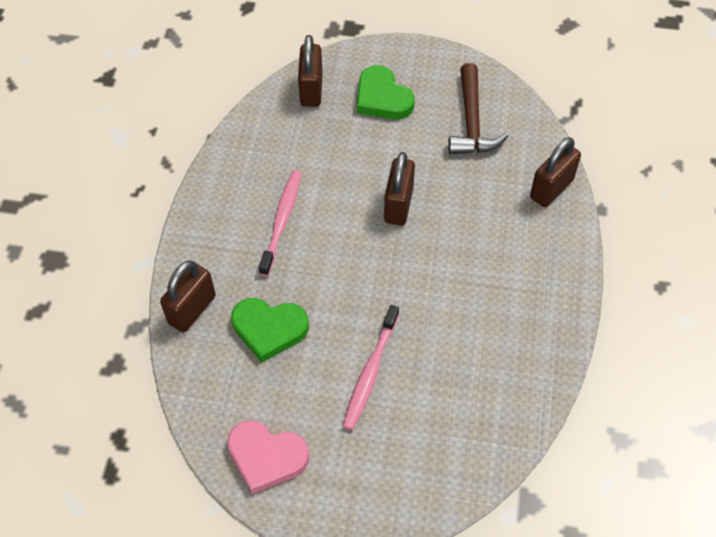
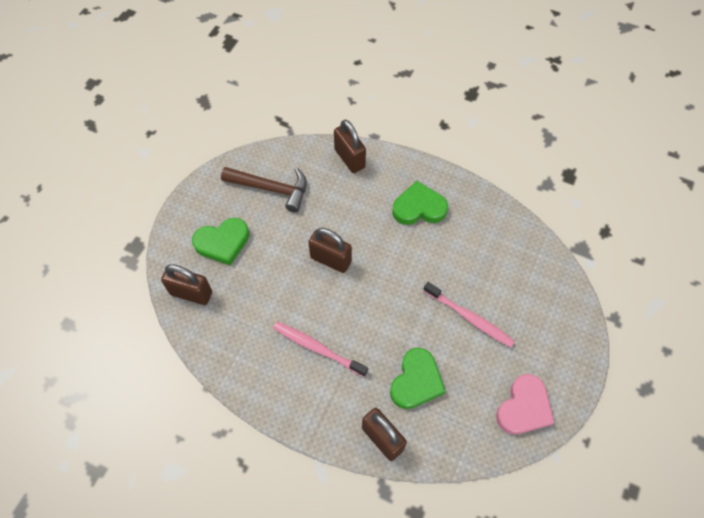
camera: 75 degrees left, 5 degrees up
(510, 282) = (419, 207): none -> green heart

